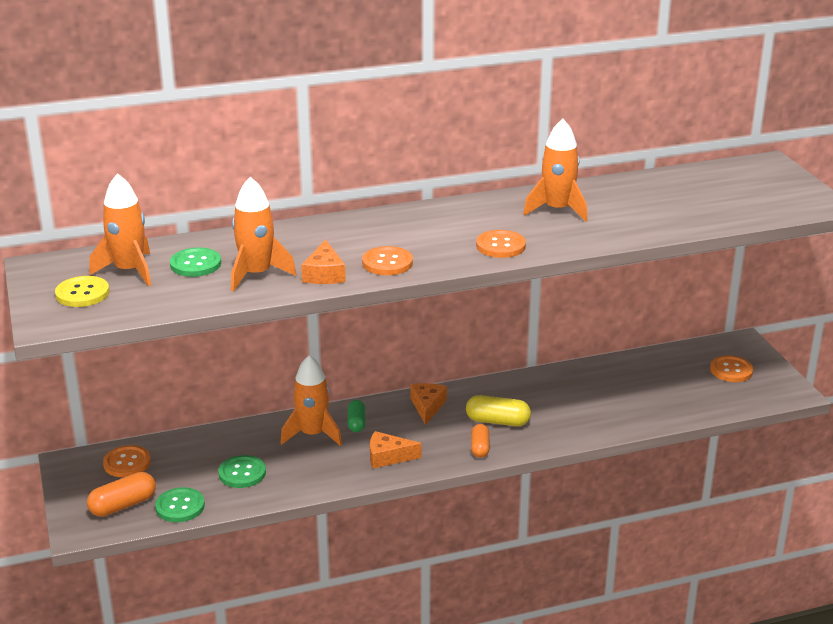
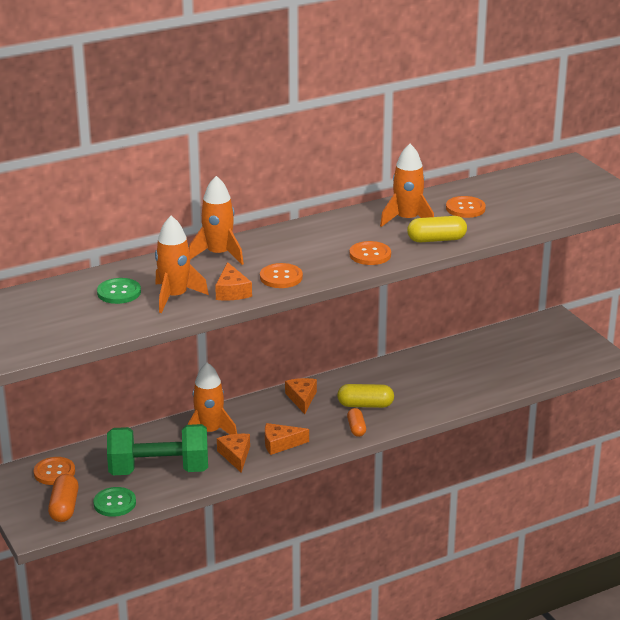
camera: 10 degrees left, 0 degrees up
(82, 293) = (33, 326): yellow button -> none
(123, 505) = (64, 507): orange capsule -> orange capsule turned 45 degrees counterclockwise
(129, 271) = (64, 303): orange rocket -> orange rocket (218, 254)
(242, 473) = (159, 470): green button -> green dumbbell
(333, 465) = (235, 456): none -> orange cheese
(356, 423) = (244, 418): green capsule -> none
(585, 235) = (436, 240): none -> yellow capsule
(731, 370) = (551, 343): orange button -> orange button (465, 208)

